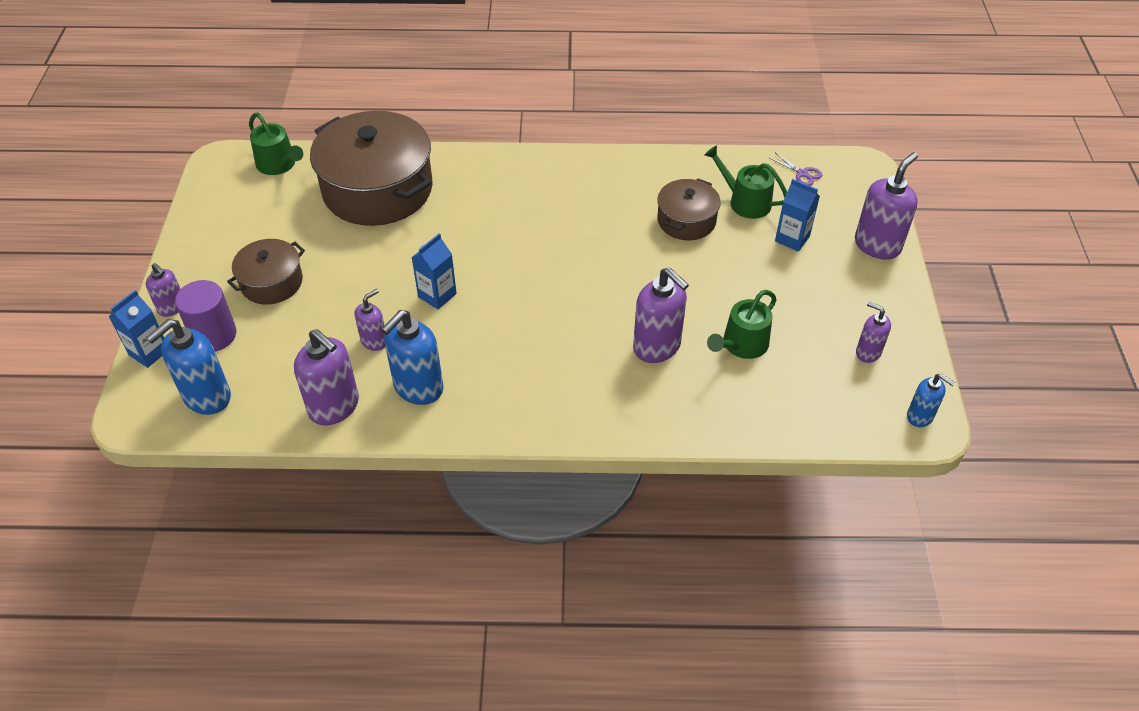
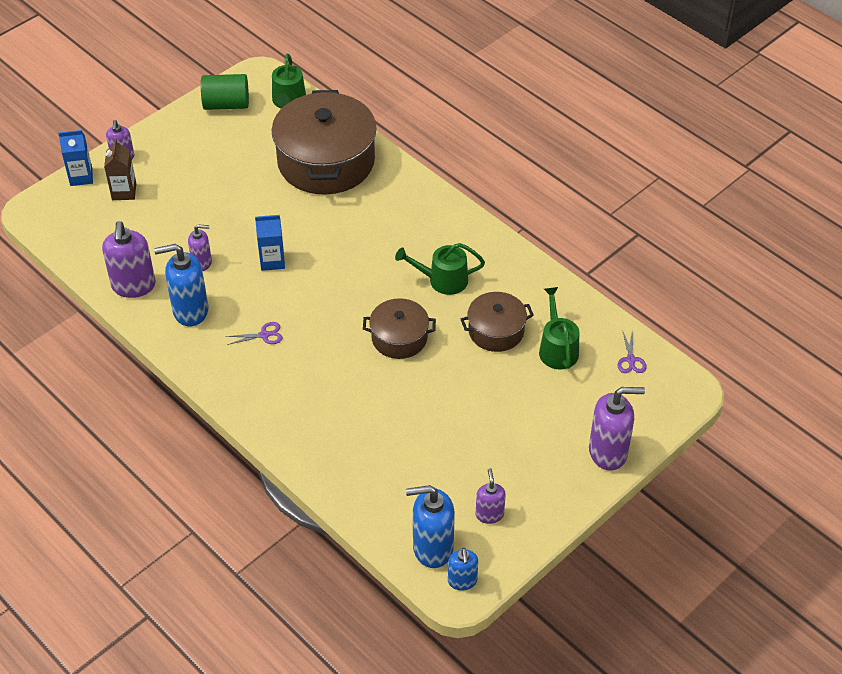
camera: 45 degrees right, 0 degrees up
(206, 397) = (78, 227): blue soap dispenser -> blue soap dispenser (432, 548)
(214, 335) = (124, 192): purple cylinder -> brown carton
(221, 201) = (226, 104): none -> green cylinder
(271, 282) = (191, 181): brown pot -> brown pot (399, 338)
(512, 357) = (264, 335): none -> purple scissors
(657, 347) = (358, 398): purple soap dispenser -> none
(742, 345) = (413, 441): green watering can -> green watering can (443, 280)
(792, 239) = (552, 400): blue carton -> none

